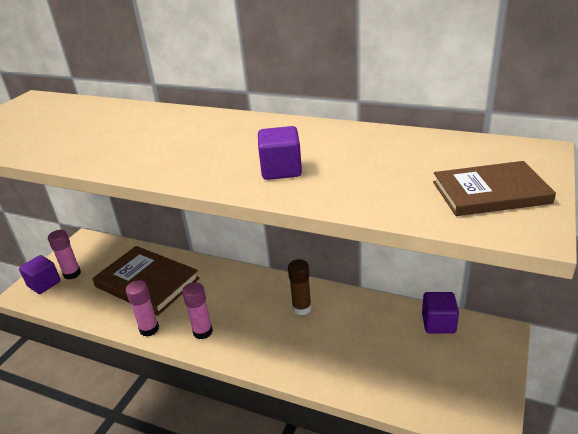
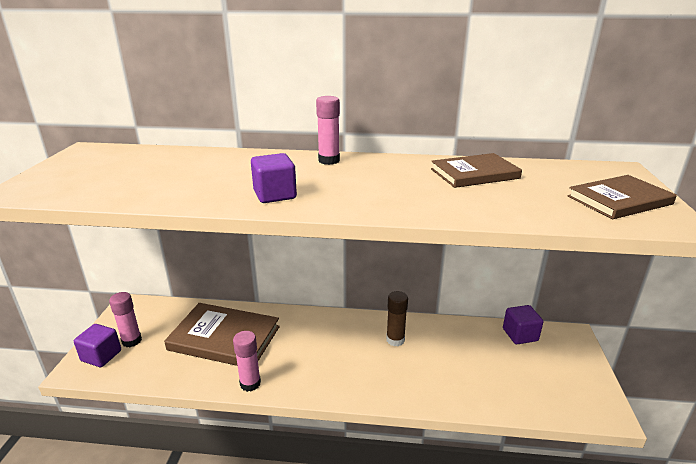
camera: 20 degrees left, 5 degrees down
(203, 332) = (309, 377): pink glue stick -> pink glue stick (329, 160)
(281, 170) = (426, 196): purple cube -> purple cube (275, 195)
(356, 146) = (474, 174): none -> brown book

